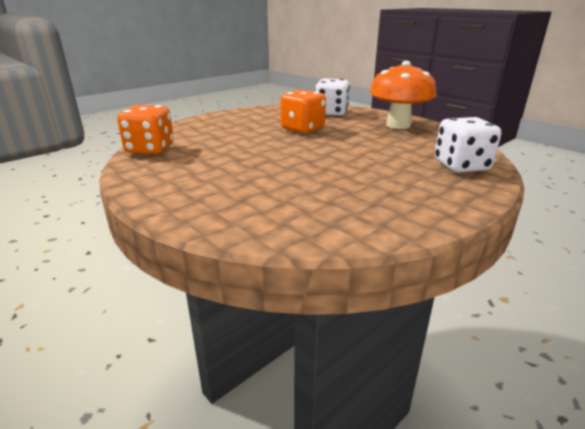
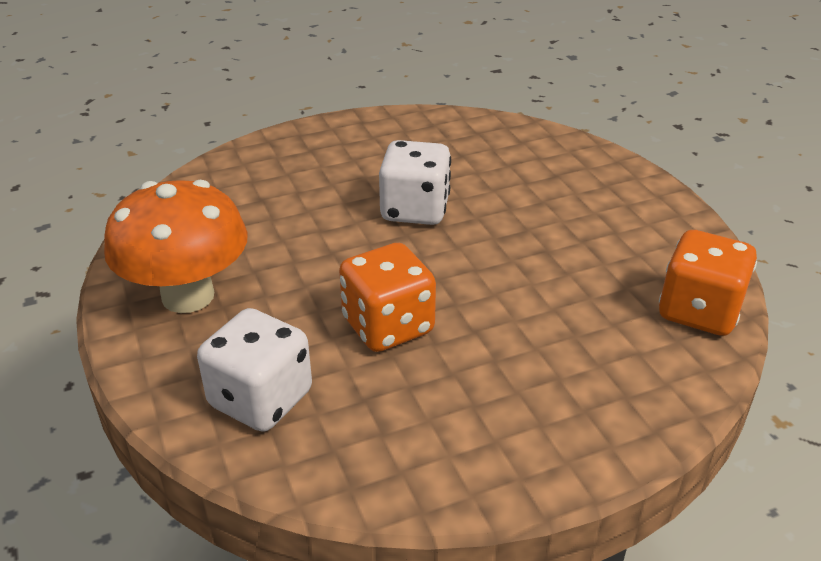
camera: 160 degrees left, 10 degrees up
(461, 166) = (253, 172): white dice -> white dice (415, 210)

